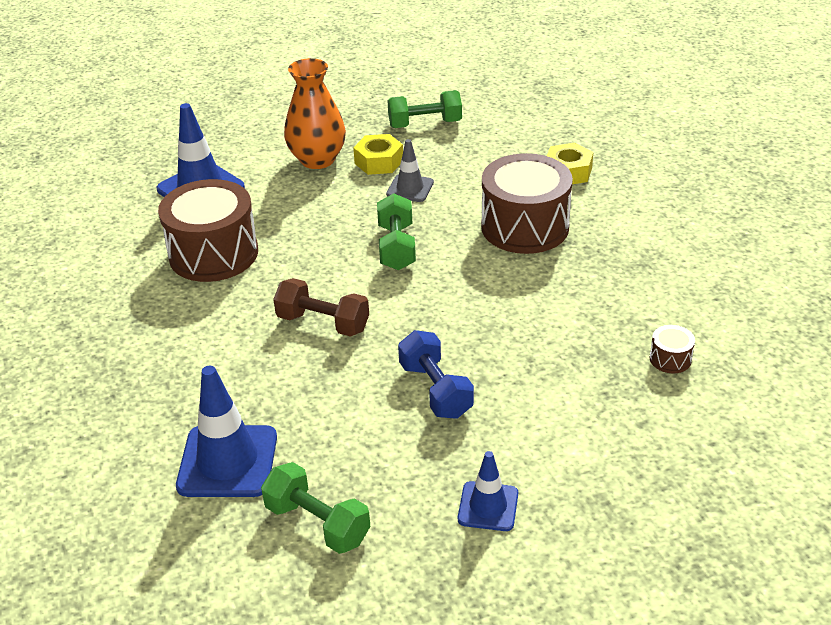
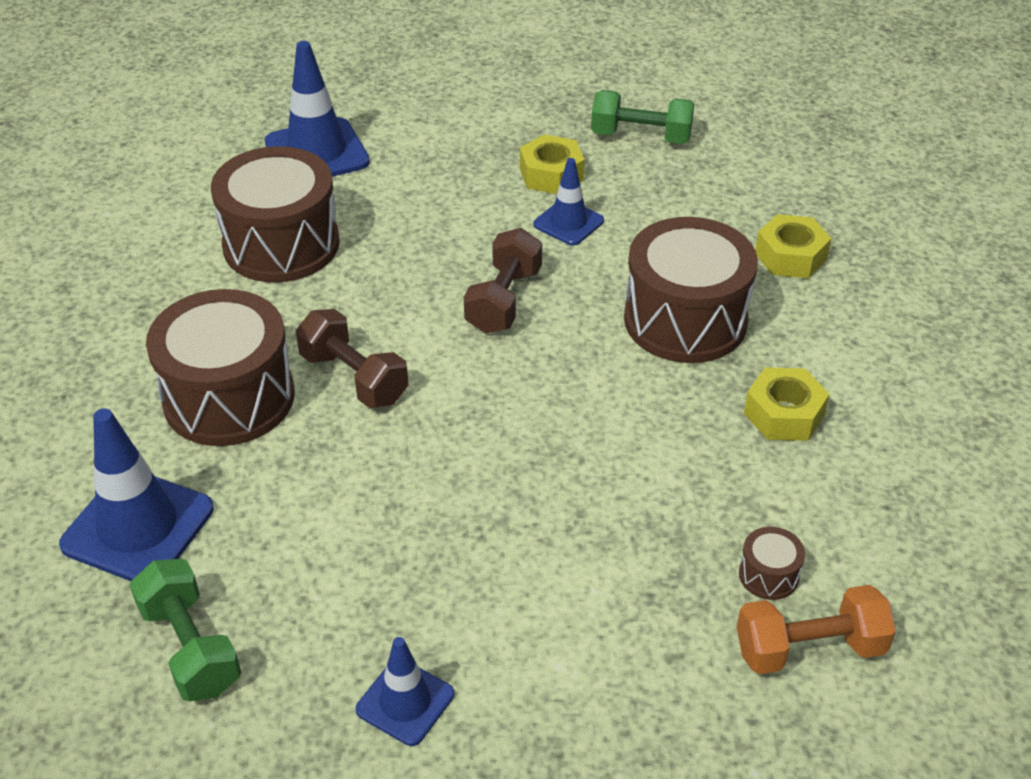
camera: 20 degrees right, 5 degrees up
(240, 361) = (229, 397): none -> brown drum
(317, 159) = (477, 151): orange vase -> none
(396, 247) = (504, 300): green dumbbell -> brown dumbbell
(410, 188) = (568, 223): grey traffic cone -> blue traffic cone
(435, 390) = (435, 516): blue dumbbell -> none
(622, 264) = (784, 414): none -> yellow nut
(720, 392) = (809, 648): none -> orange dumbbell

